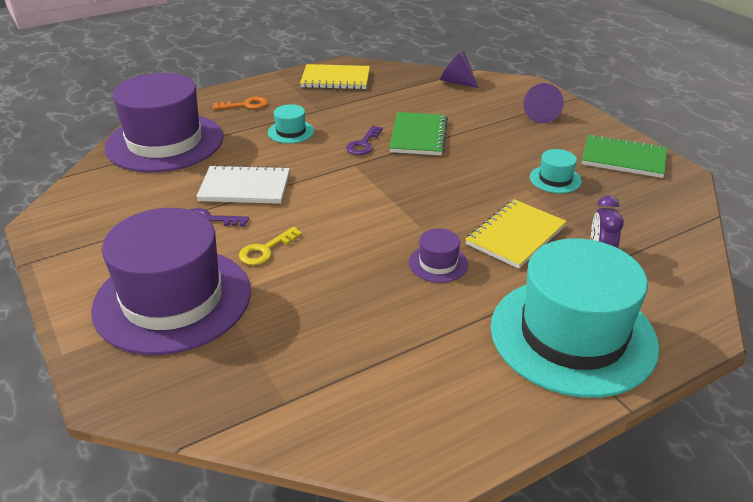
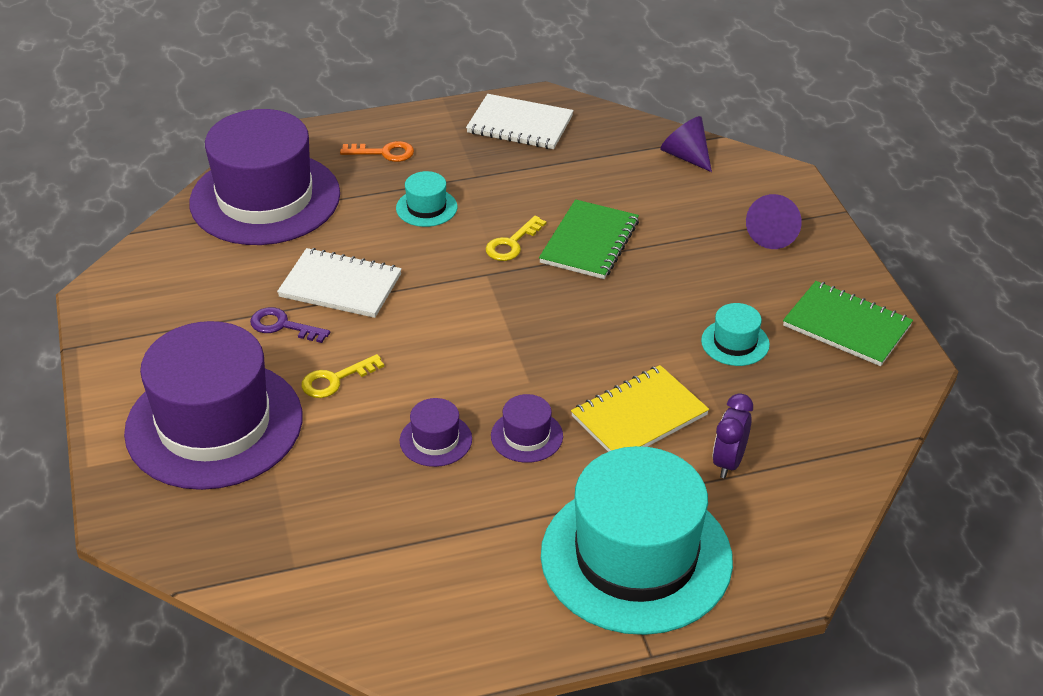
camera: 15 degrees right, 5 degrees up
(335, 79) = (520, 124): yellow notebook -> white notebook
(363, 144) = (512, 244): purple key -> yellow key
(367, 279) = (435, 440): none -> purple hat

